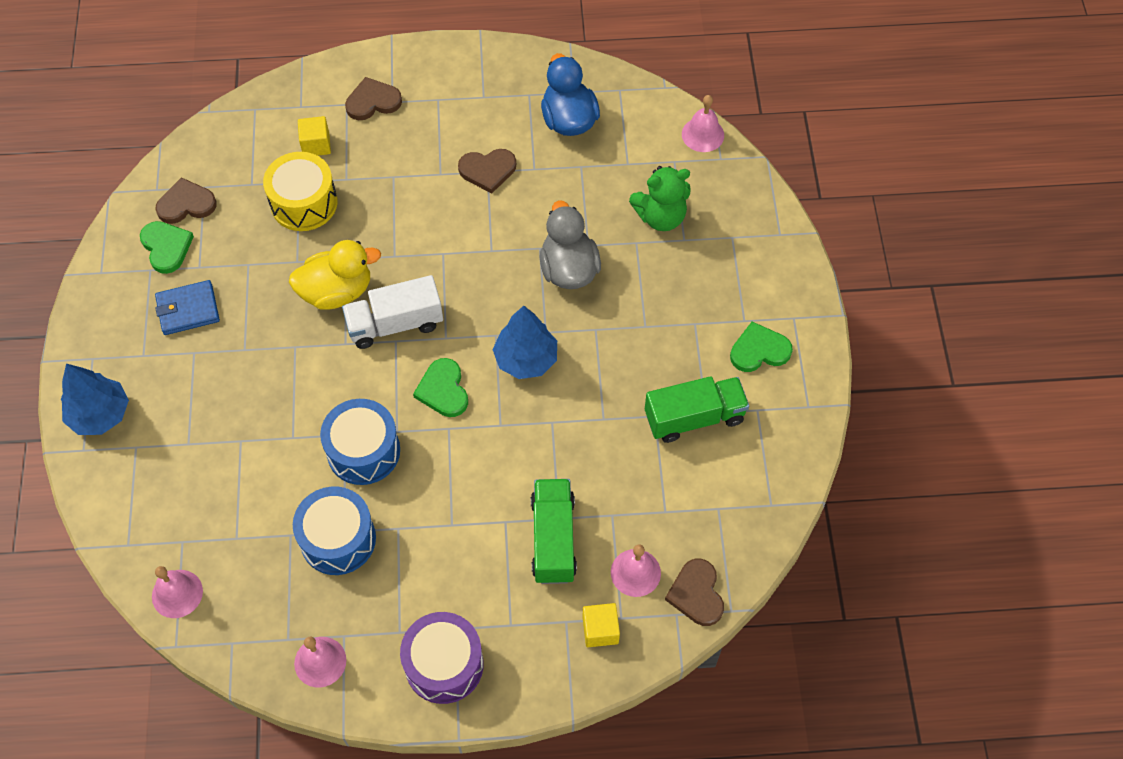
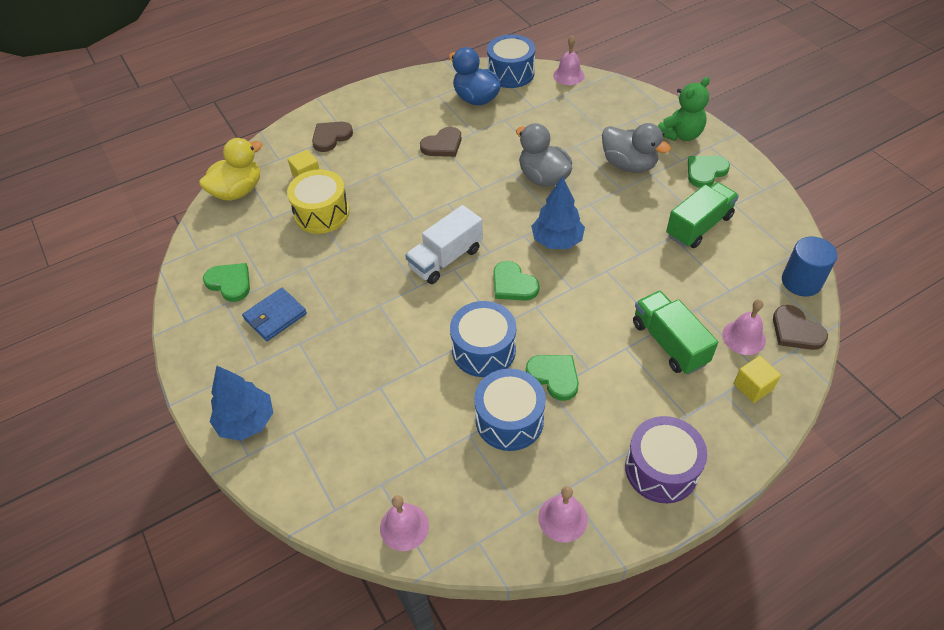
camera: 25 degrees left, 10 degrees down
(186, 204) = (228, 249): brown heart -> none
(337, 291) = (386, 257): yellow duck -> yellow duck (238, 191)
(412, 516) = (554, 376): none -> green heart
(635, 100) = (510, 73): none -> blue drum
(660, 217) = (579, 126): green teddy bear -> green teddy bear (680, 134)
(678, 298) = (629, 165): none -> grey duck
(751, 541) = (801, 282): none -> blue cylinder

